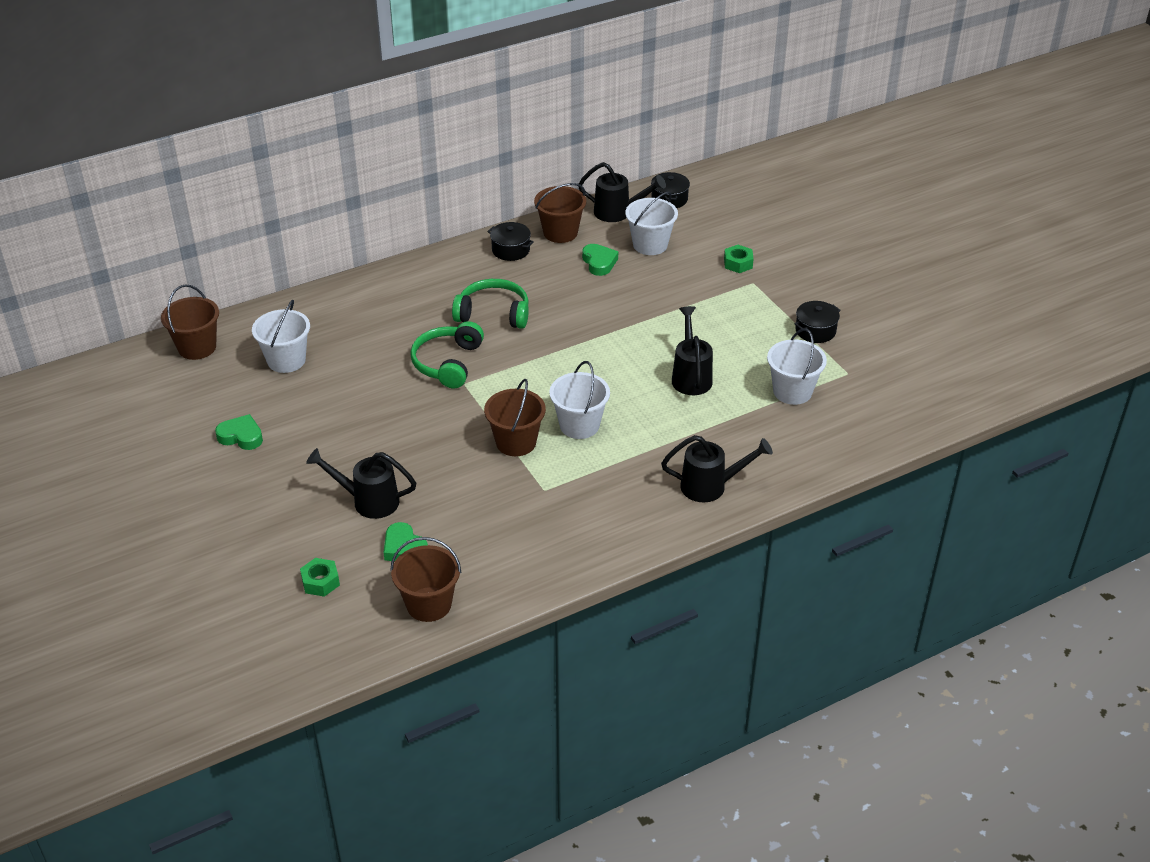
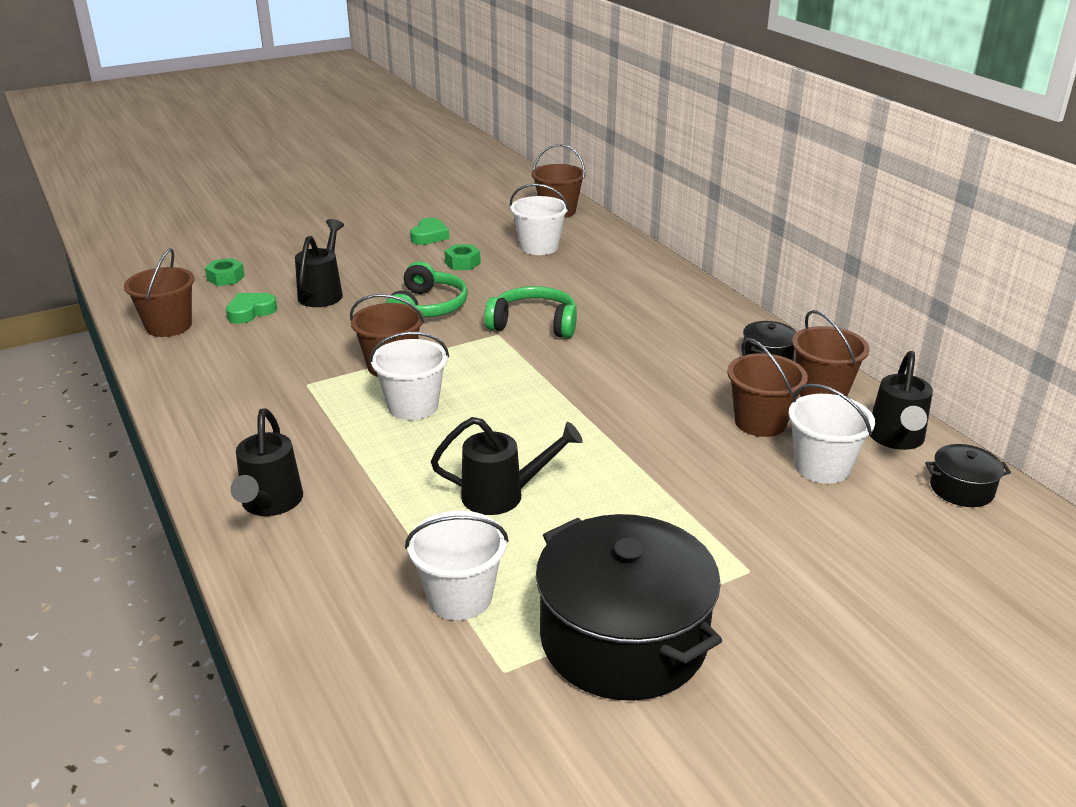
camera: 90 degrees right, 10 degrees down
(493, 313) = (630, 348): green headphones -> green headphones (427, 307)
(599, 262) = (760, 422): green heart -> brown bucket
(738, 263) = (801, 556): green nut -> green nut (462, 263)
(815, 331) = (623, 639): black pot -> black pot, size x2.26

